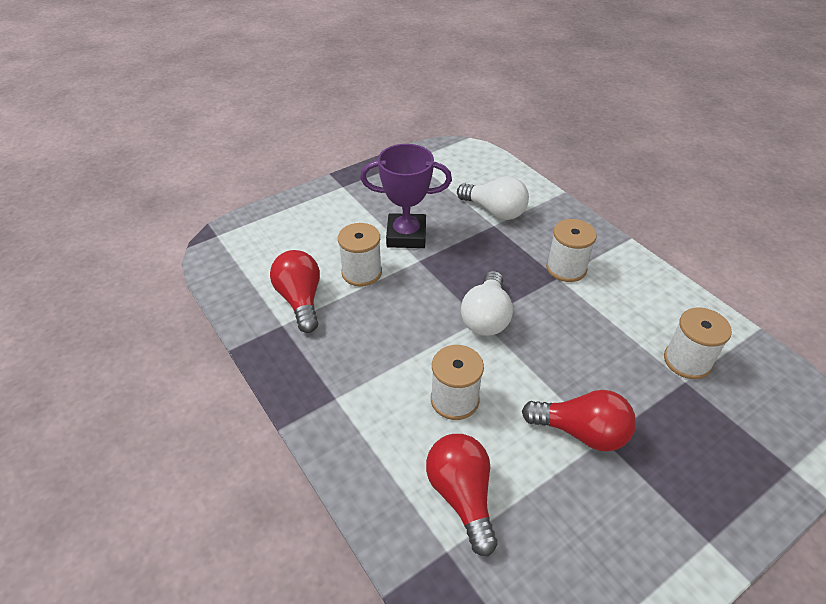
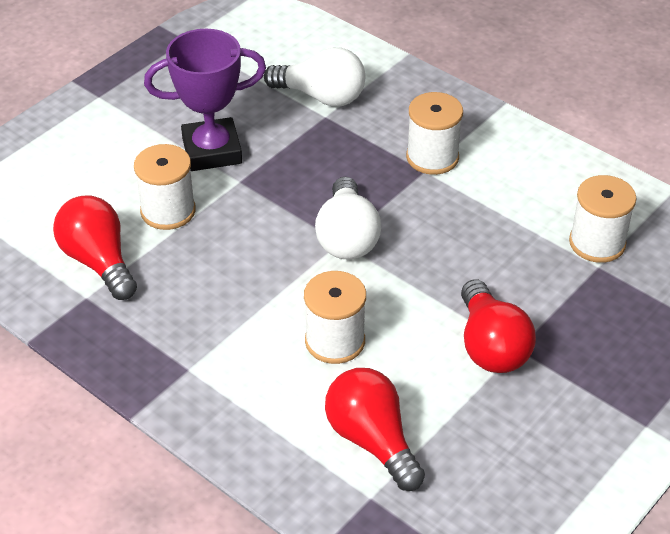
camera: 15 degrees left, 0 degrees up
(581, 432) = (491, 346): red light bulb -> red light bulb turned 75 degrees clockwise

